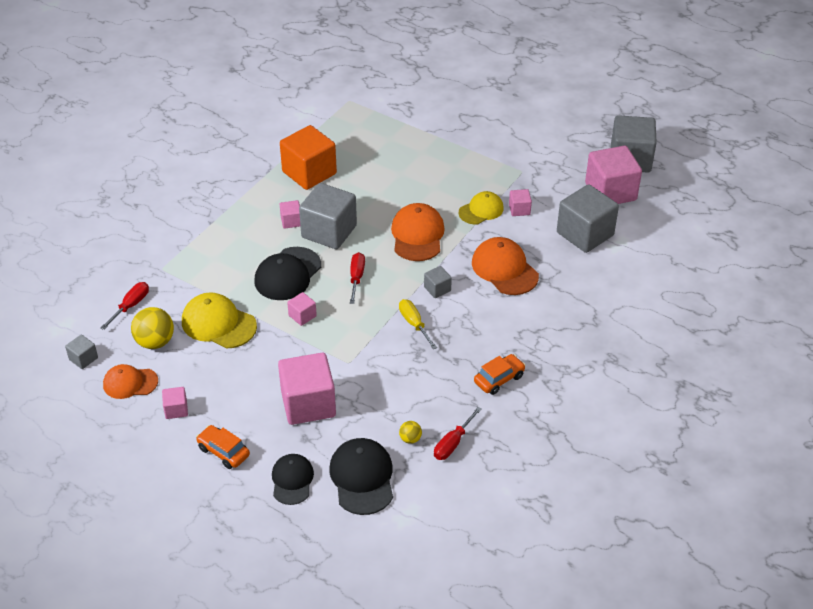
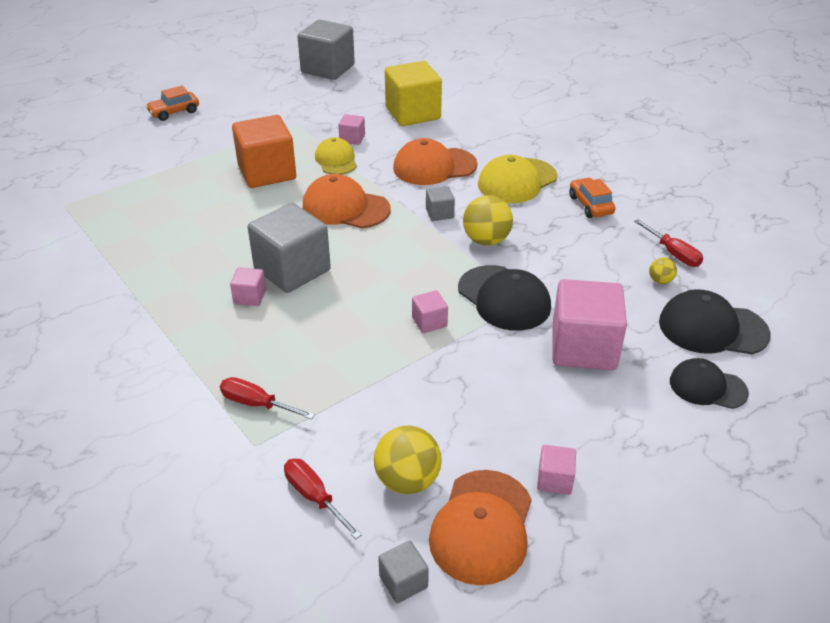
camera: 70 degrees left, 5 degrees down
(130, 383) = (482, 526): orange cap -> orange cap, size x1.51
(218, 324) = (404, 403): yellow cap -> yellow cap (517, 181)
(223, 451) = (646, 443): orange car -> orange car (174, 112)
(287, 274) = (346, 319): black cap -> black cap (504, 298)
(309, 173) = (170, 263): orange cube -> orange cube (267, 172)
(356, 278) = (388, 265): red screwdriver -> red screwdriver (257, 404)
(414, 324) = (486, 240): yellow screwdriver -> yellow ball
(585, 234) = (413, 113): grey cube -> yellow cube
(610, 192) = (364, 88): pink cube -> none

